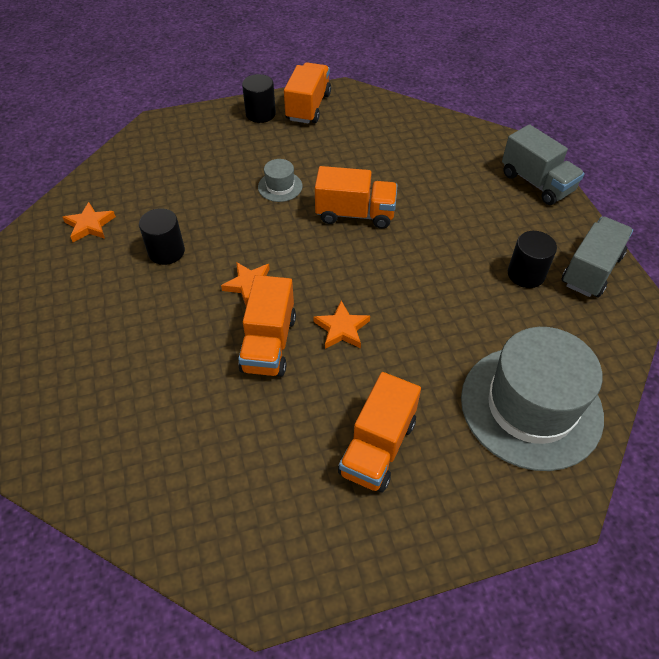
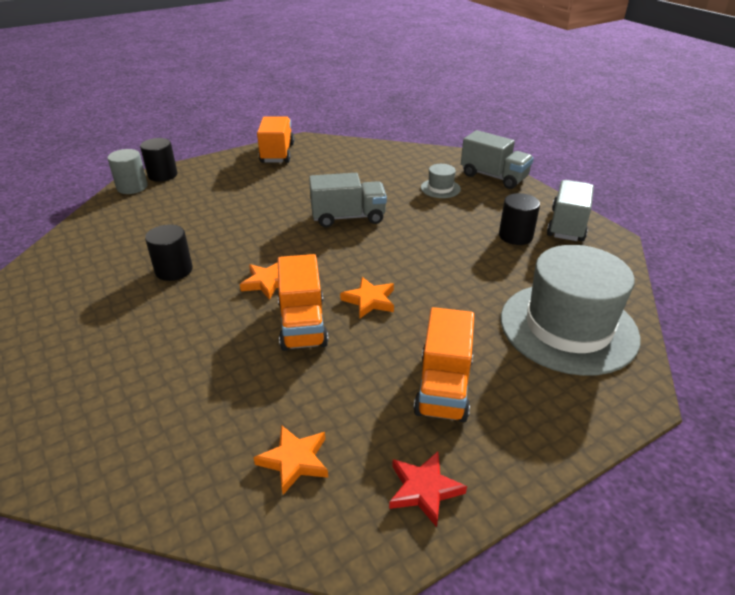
camera: 15 degrees left, 15 degrees down
(90, 225) = (86, 262): orange star -> orange star (294, 460)
(150, 132) = (132, 187): none -> grey cylinder
(260, 114) = (235, 163): black cylinder -> black cylinder (162, 175)
(280, 186) = (271, 208): grey hat -> grey hat (440, 188)
(321, 550) = (424, 489): none -> red star
(355, 214) = (348, 217): orange truck -> grey truck

